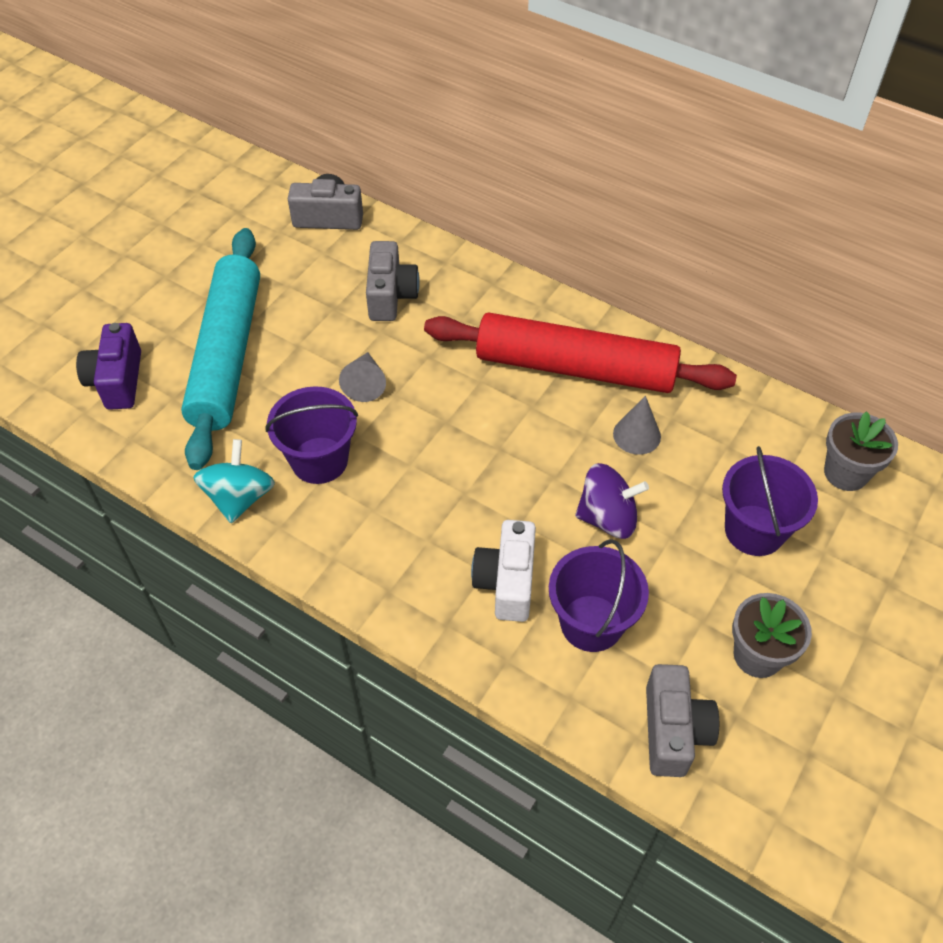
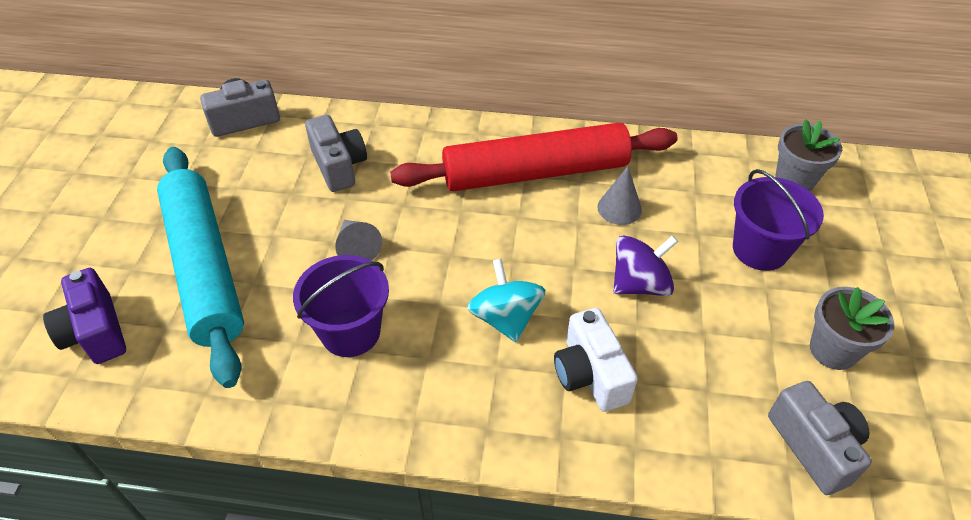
camera: 25 degrees left, 5 degrees down
(240, 497) = (287, 398): turquoise spinning top -> turquoise spinning top (505, 318)
(591, 623) = (685, 380): purple bucket -> none

